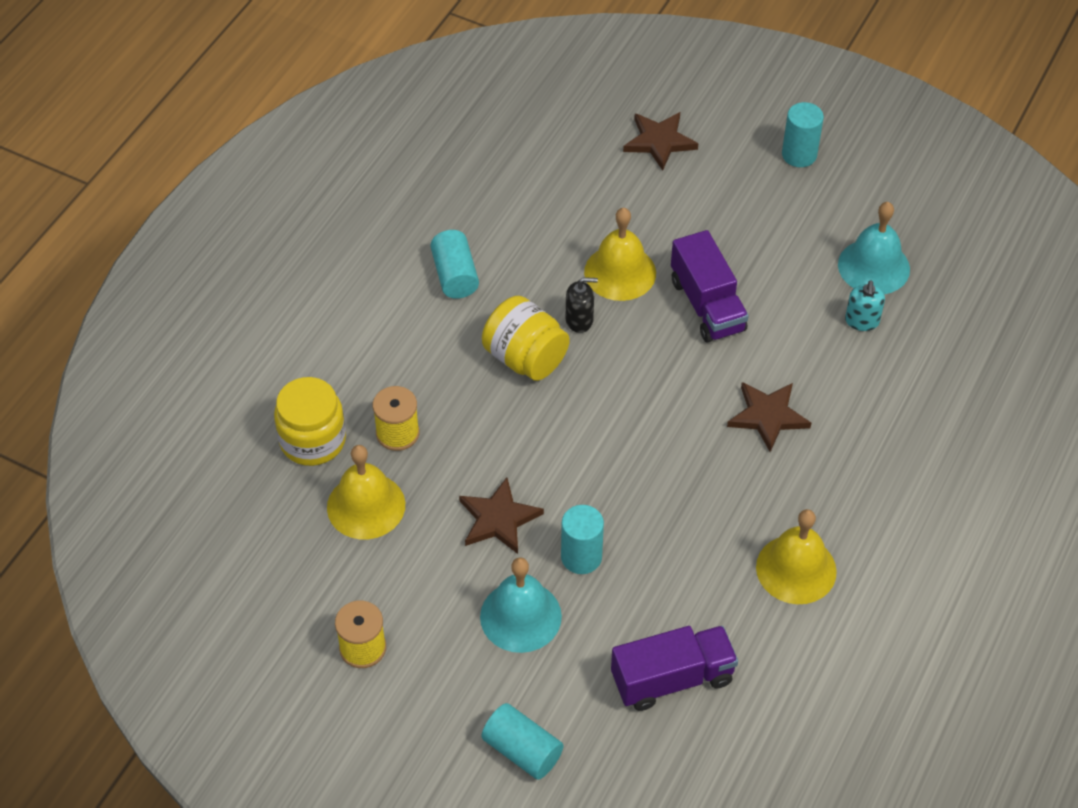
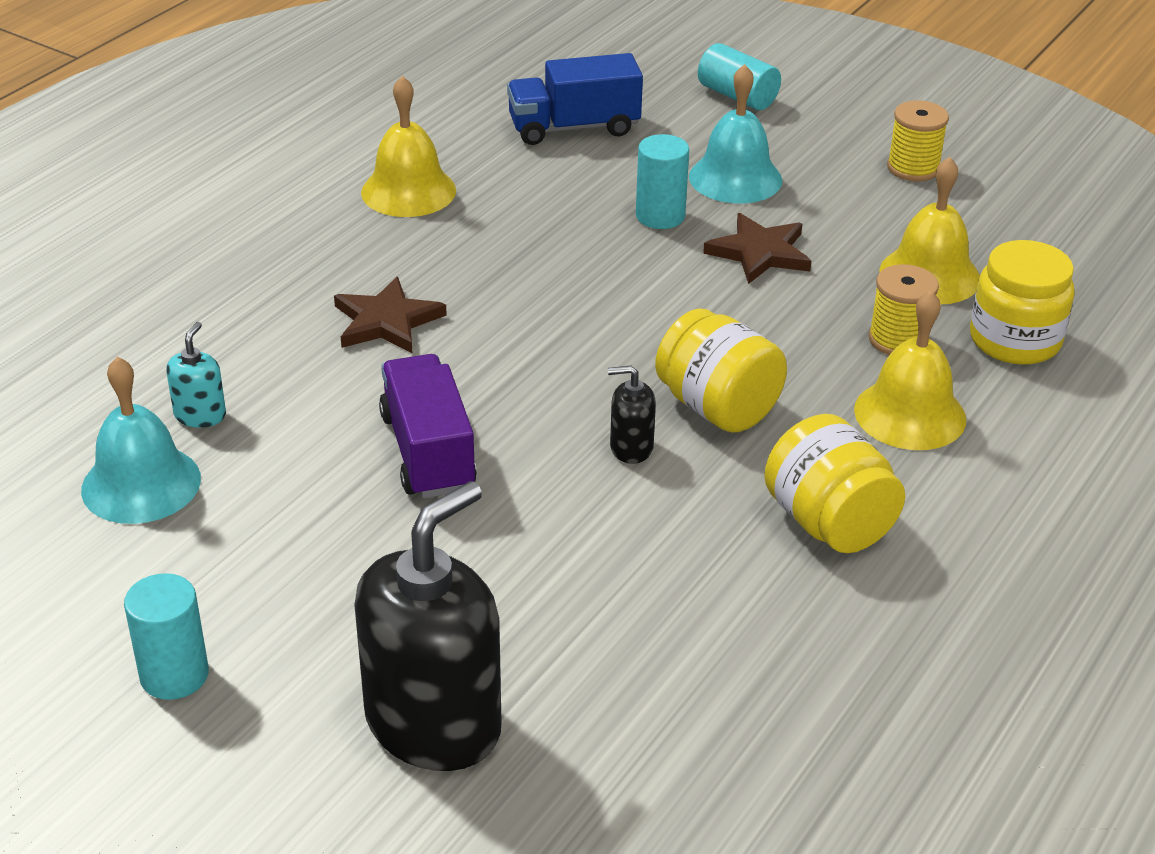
camera: 175 degrees left, 15 degrees down
(455, 275) = (829, 523): turquoise cylinder -> yellow jar
(620, 272) = (555, 507): yellow bell -> yellow bell (910, 414)
(659, 141) = (433, 724): brown star -> black soap dispenser
(672, 679) = (574, 128): purple truck -> blue truck

